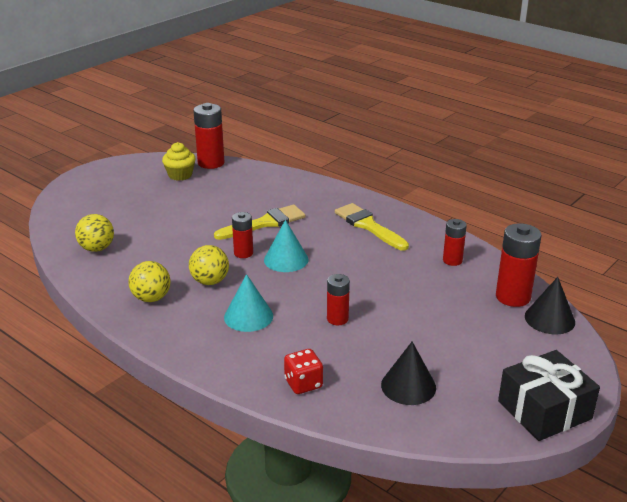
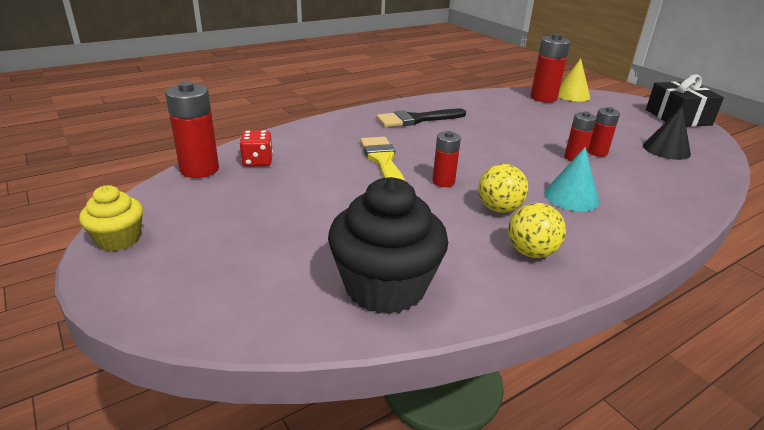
camera: 75 degrees left, 0 degrees up
(97, 248) = (385, 287): yellow ball -> black cupcake
(180, 175) = (211, 194): yellow cupcake -> yellow cupcake (118, 239)
(286, 259) = (464, 163): turquoise cone -> none
(303, 383) = (678, 188): red dice -> red dice (257, 161)
(368, 226) = (417, 119): yellow brush -> black brush
(452, 260) = (488, 104): red battery -> red battery (597, 152)
(549, 319) = (571, 95): black cone -> yellow cone

